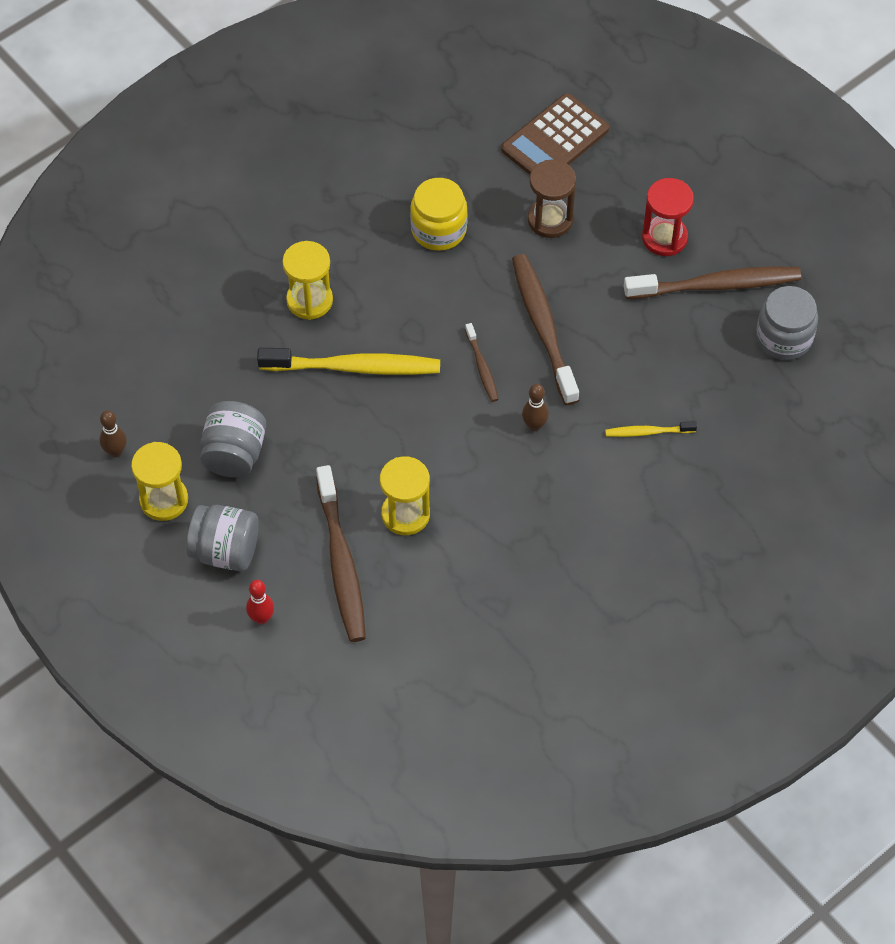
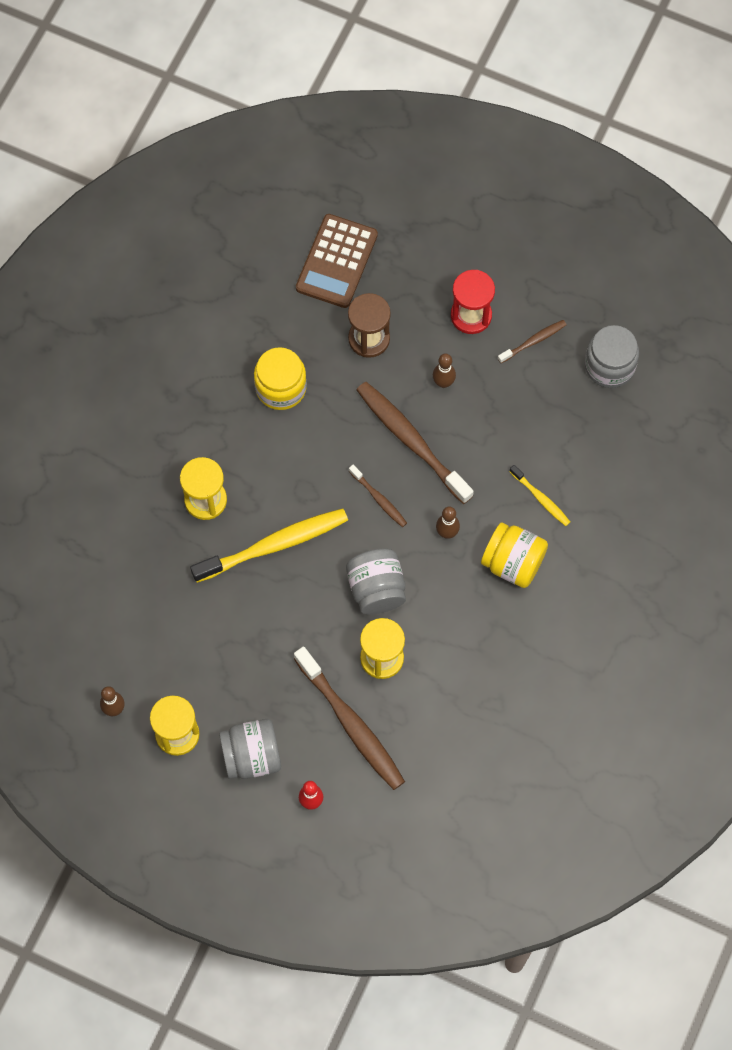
camera: 25 degrees left, 10 degrees up
(234, 453) = (214, 667): grey jar -> grey jar (376, 589)
(587, 480) = (513, 563): none -> yellow jar
(604, 287) = (443, 383): none -> brown bowling pin
(648, 432) = (541, 498): yellow toothbrush -> yellow toothbrush turned 105 degrees counterclockwise
(716, 285) = (533, 341): brown toothbrush -> brown toothbrush, size x0.49

